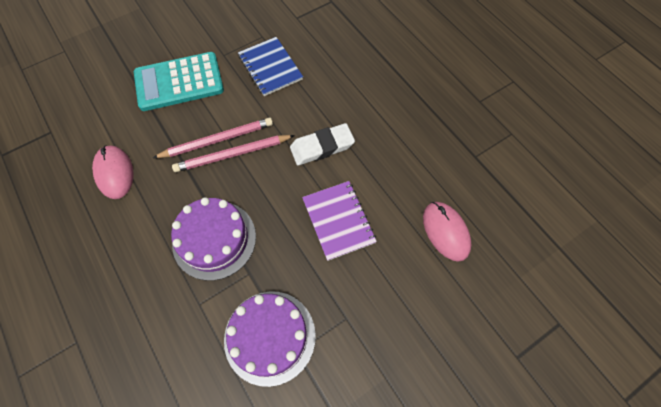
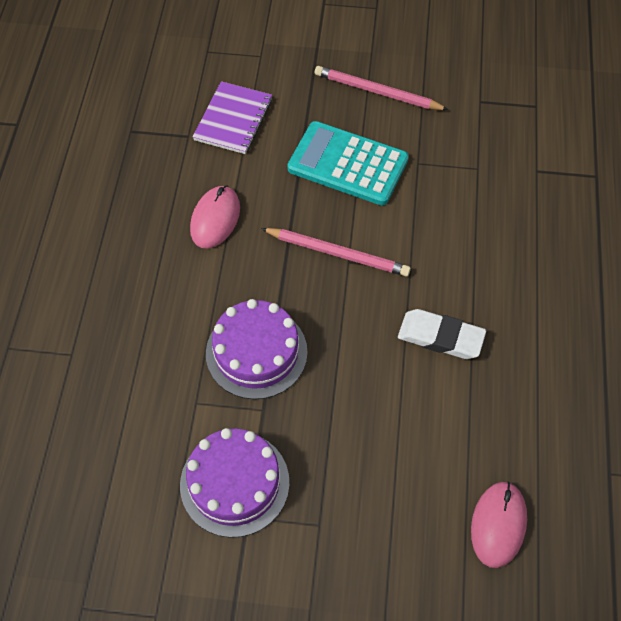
camera: 40 degrees right, 5 degrees down
(232, 155) = (341, 280): pink pencil -> pink pencil (377, 92)
(270, 67) = (457, 211): blue notebook -> none
(338, 221) = (392, 426): purple notebook -> purple notebook (233, 119)

